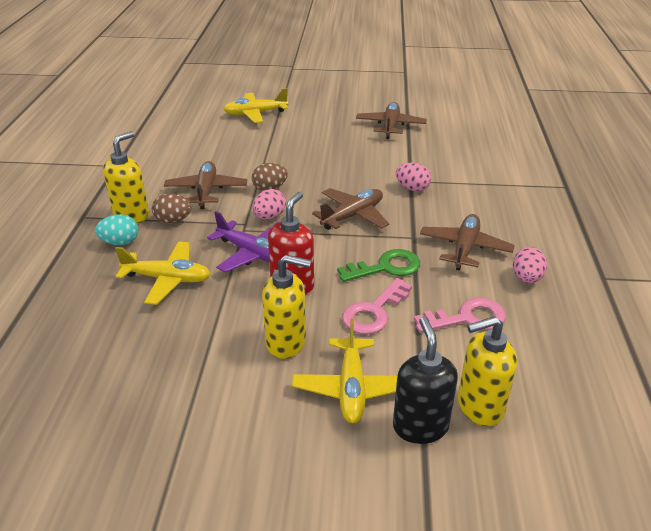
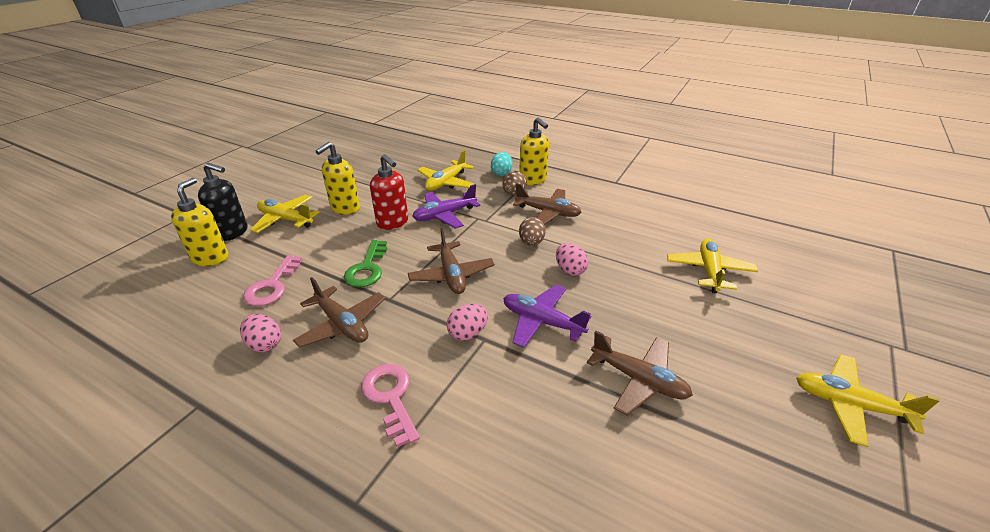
camera: 115 degrees right, 0 degrees up
(269, 217) = (486, 232): pink egg -> pink egg (570, 270)
(351, 78) = (849, 405): none -> yellow plane
(371, 163) = (542, 322): none -> purple plane
(374, 312) = (330, 247): pink key -> pink key (390, 397)

